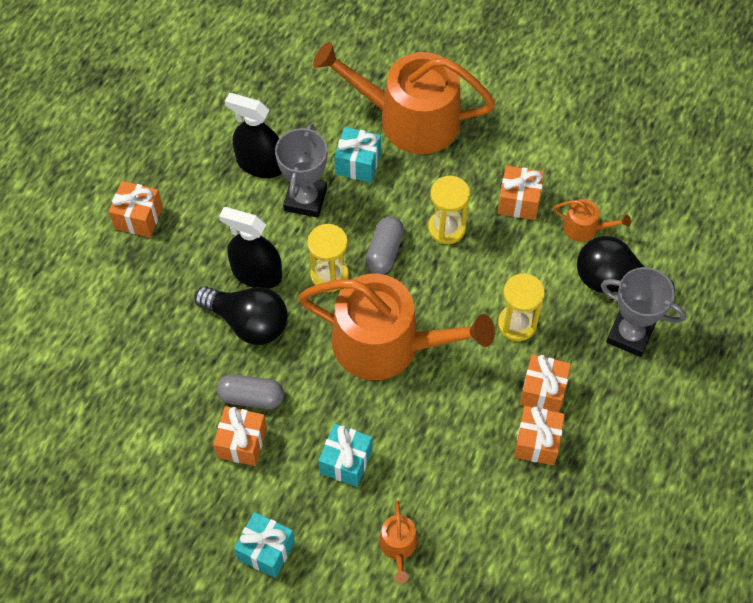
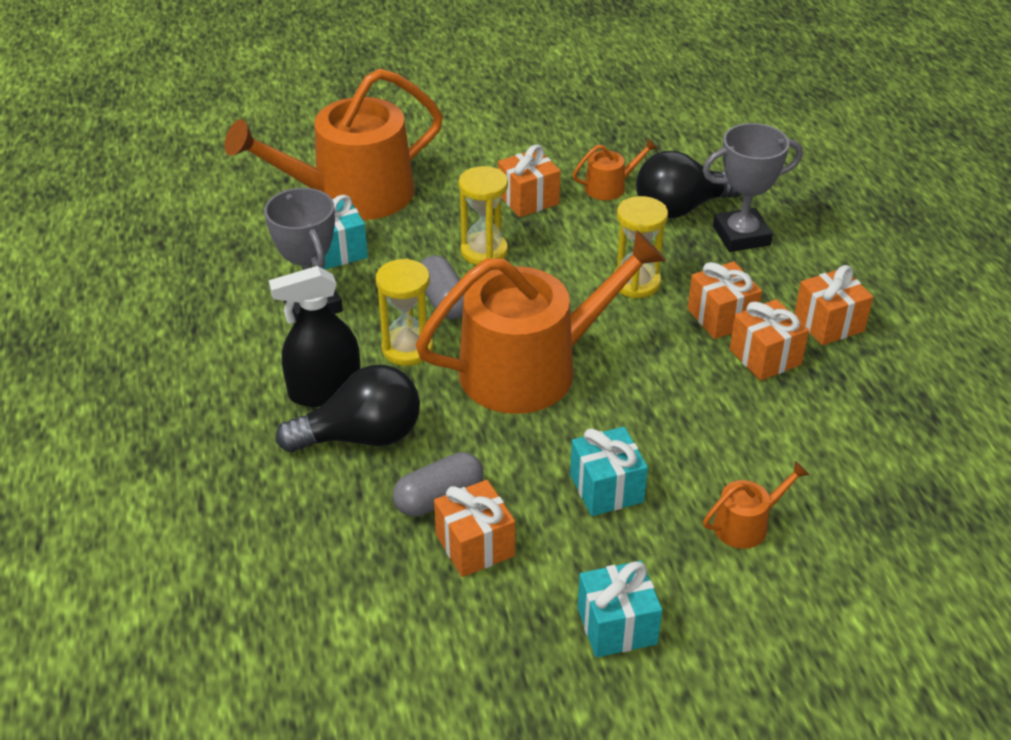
camera: 40 degrees left, 20 degrees down
(138, 218) = (128, 420): orange gift -> orange gift (828, 323)
(260, 164) = (229, 303): black spray bottle -> none
(398, 546) = (746, 524): orange watering can -> orange watering can turned 75 degrees counterclockwise

